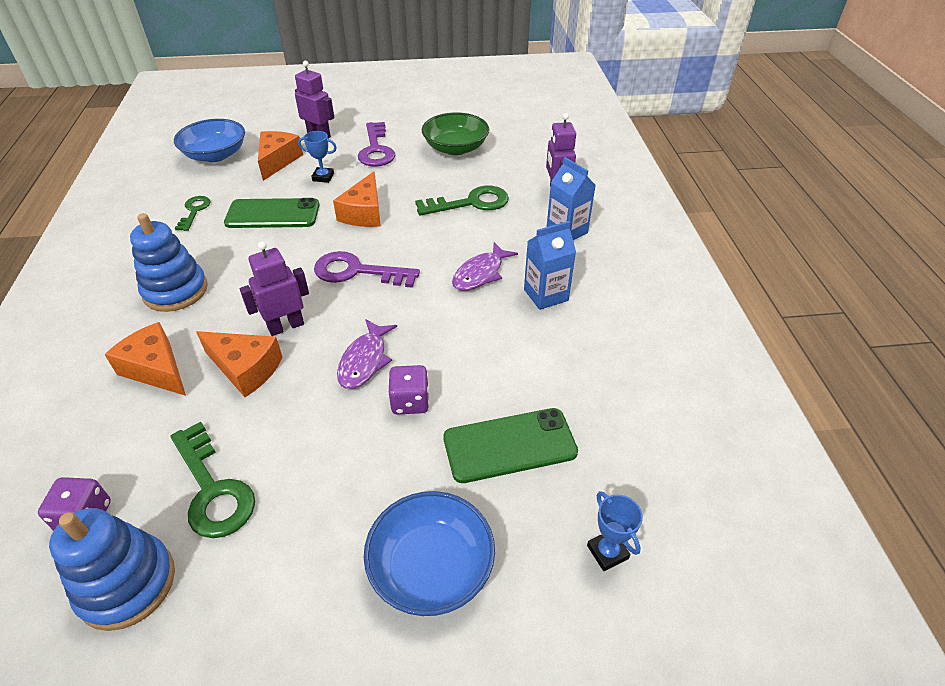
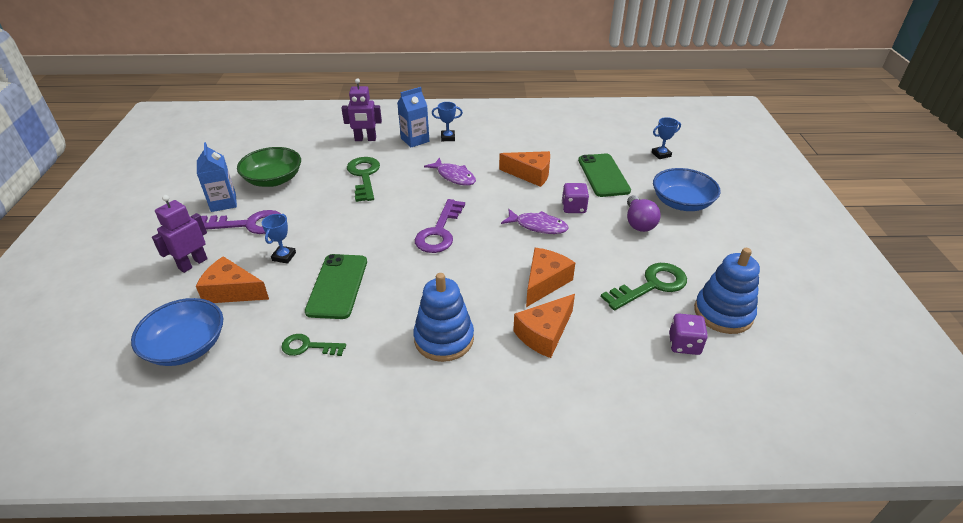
camera: 85 degrees left, 5 degrees down
(286, 326) = (499, 265): purple robot -> none
(364, 213) = (357, 230): orange cheese -> orange cheese (530, 174)
(369, 487) = (638, 223): none -> purple light bulb
(546, 295) = (481, 154): blue carton -> blue carton (223, 203)
(582, 260) = (448, 137): none -> blue trophy

